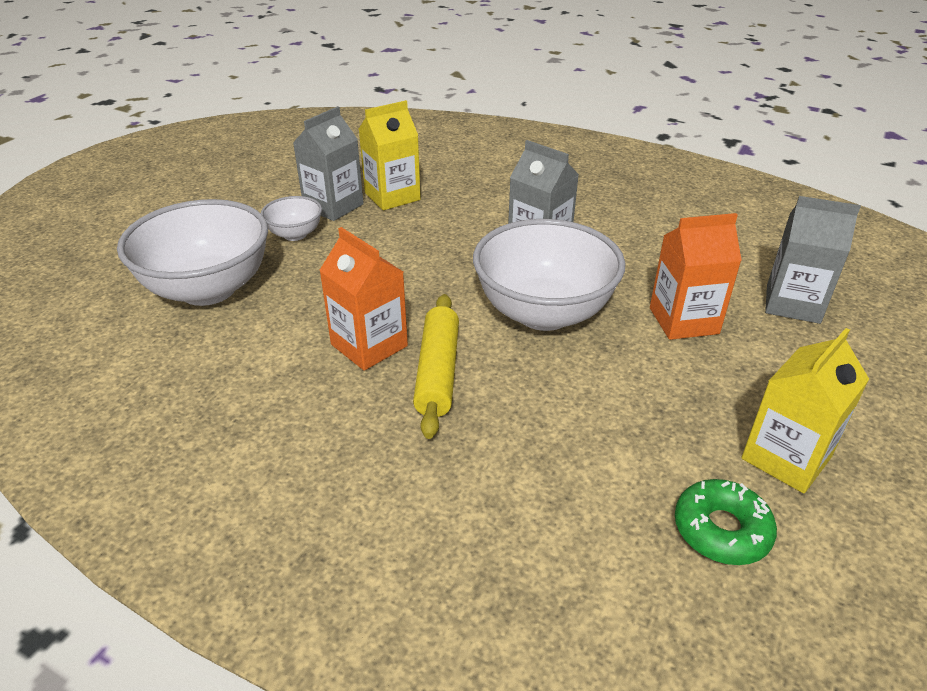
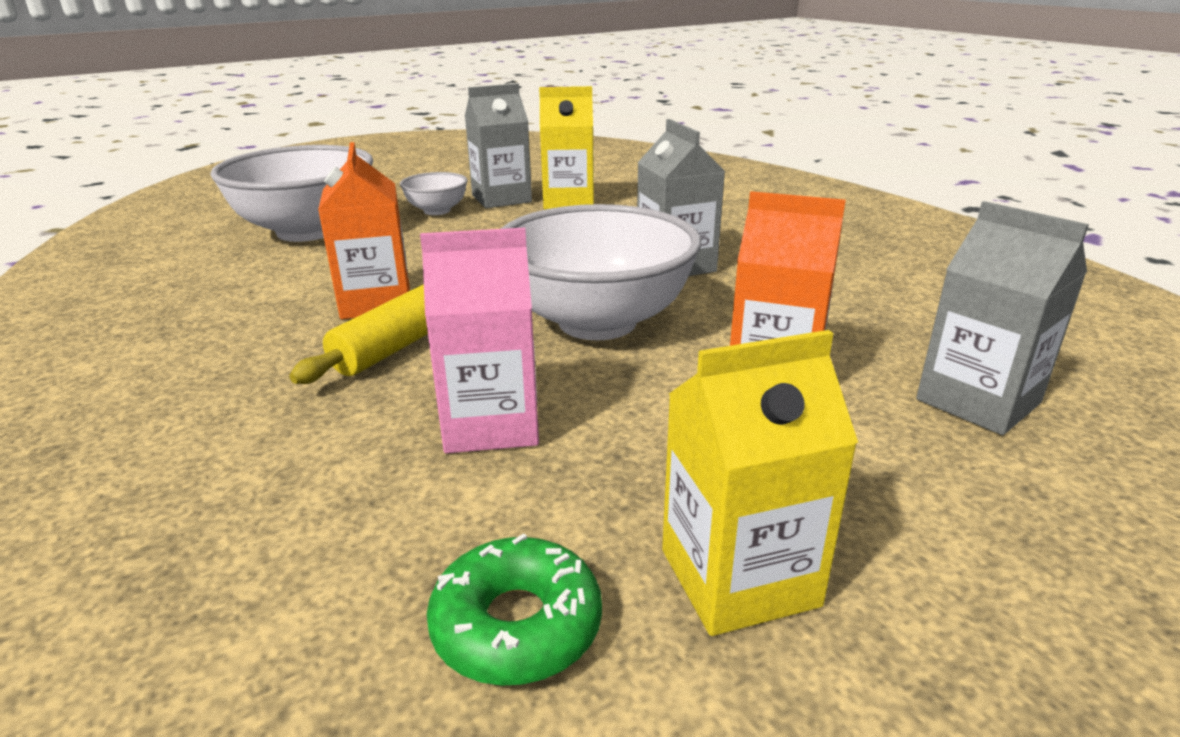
camera: 30 degrees right, 10 degrees down
(570, 417) = (491, 424): none -> pink carton

